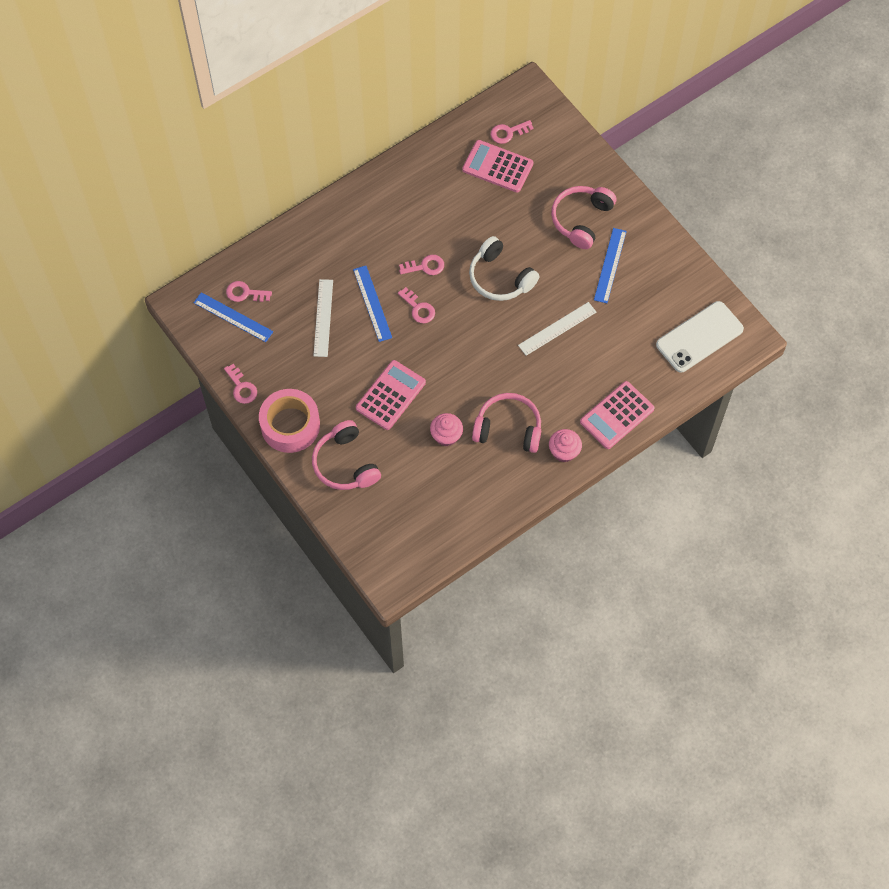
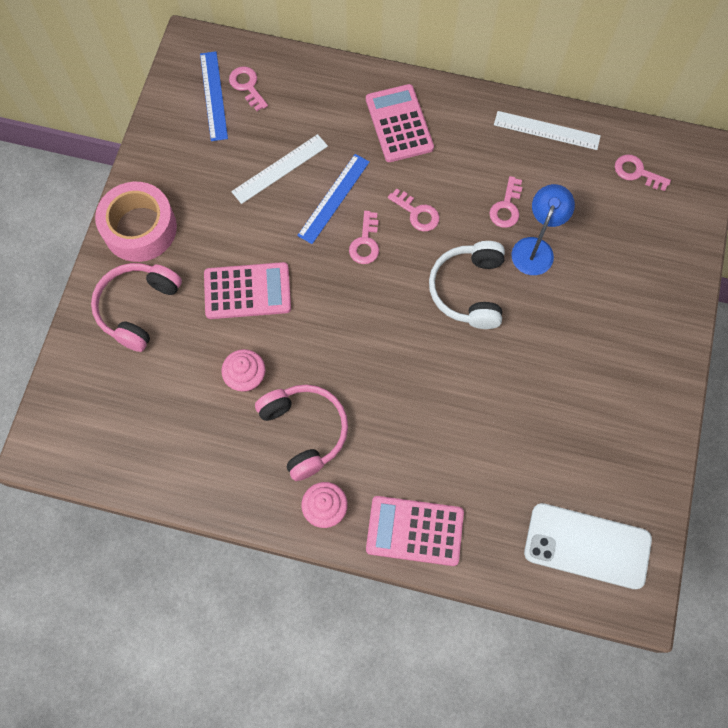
camera: 50 degrees right, 5 degrees up
(241, 387) = (146, 157): pink key -> pink key (506, 207)
(497, 167) = (589, 192): pink calculator -> pink calculator (399, 124)
(506, 223) = (535, 248): none -> blue lamp
(557, 328) = (462, 389): white ruler -> white ruler (546, 130)
(581, 219) = (608, 315): pink headphones -> none
(610, 265) = (584, 384): blue ruler -> none

